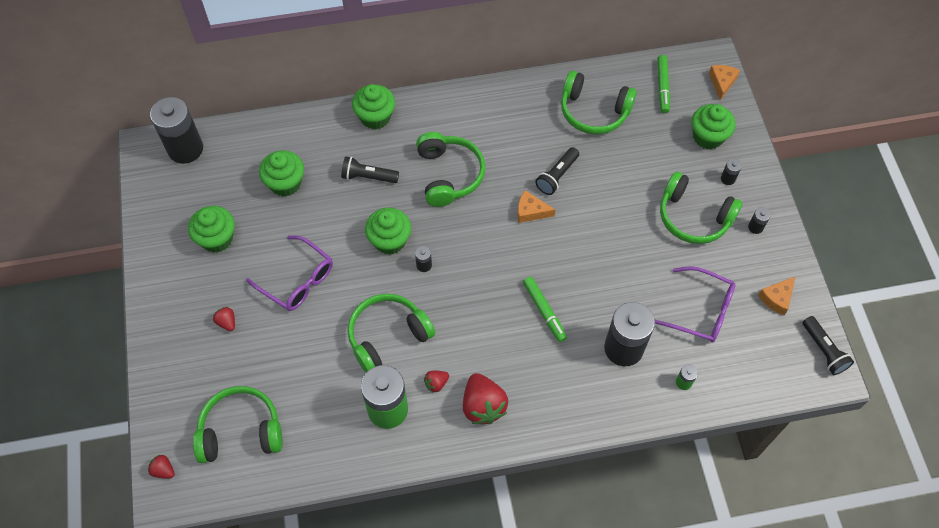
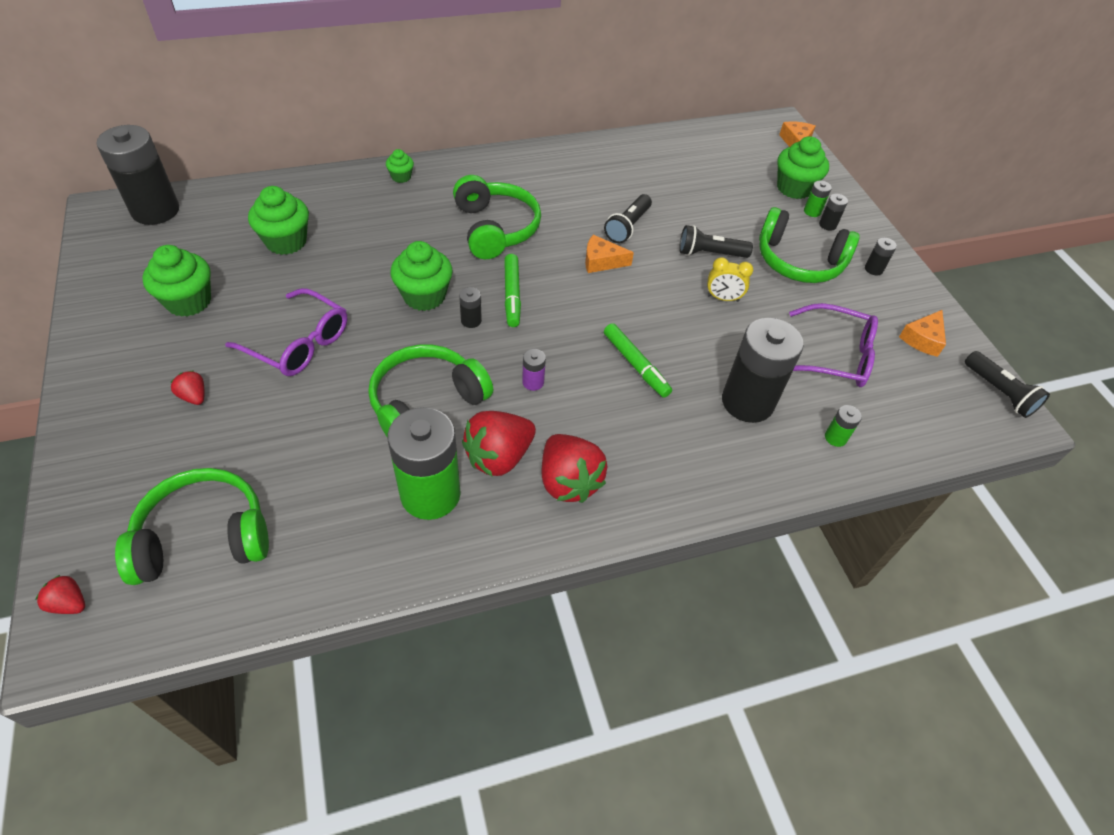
camera: 10 degrees left, 10 degrees down
(368, 177) = (394, 233): black flashlight -> black flashlight (710, 254)
(375, 117) = (401, 177): green cupcake -> green cupcake, size x0.53
(436, 383) = (499, 457): red strawberry -> red strawberry, size x2.04
(465, 323) = (533, 382): none -> purple battery
(594, 111) = (659, 168): green headphones -> none
(623, 252) = (723, 298): none -> yellow clock
(662, 87) = (732, 146): green marker -> green marker (512, 295)
(717, 164) = (812, 211): none -> green battery

